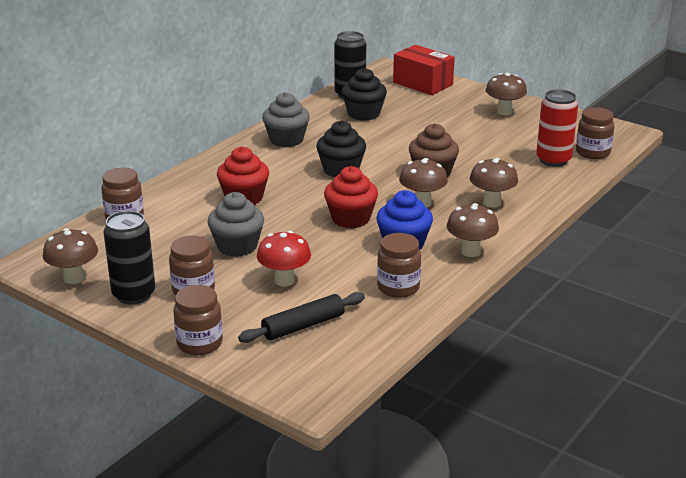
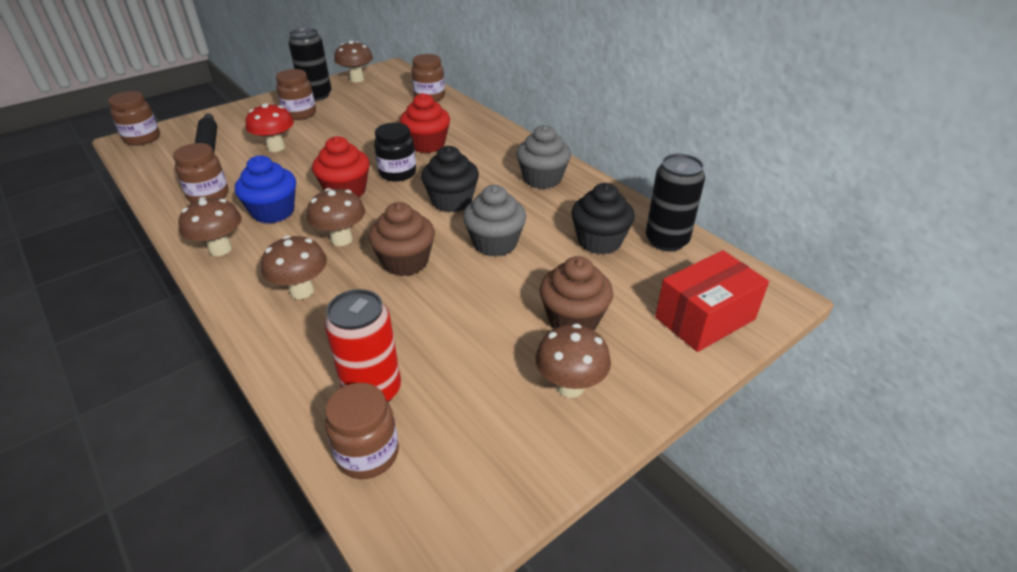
camera: 105 degrees right, 10 degrees up
(199, 343) = (234, 111): brown jar -> brown jar (142, 138)
(237, 246) = (346, 134): grey cupcake -> grey cupcake (495, 243)
(306, 201) = (397, 173): none -> black jar
(450, 115) = (573, 319): none -> brown cupcake

